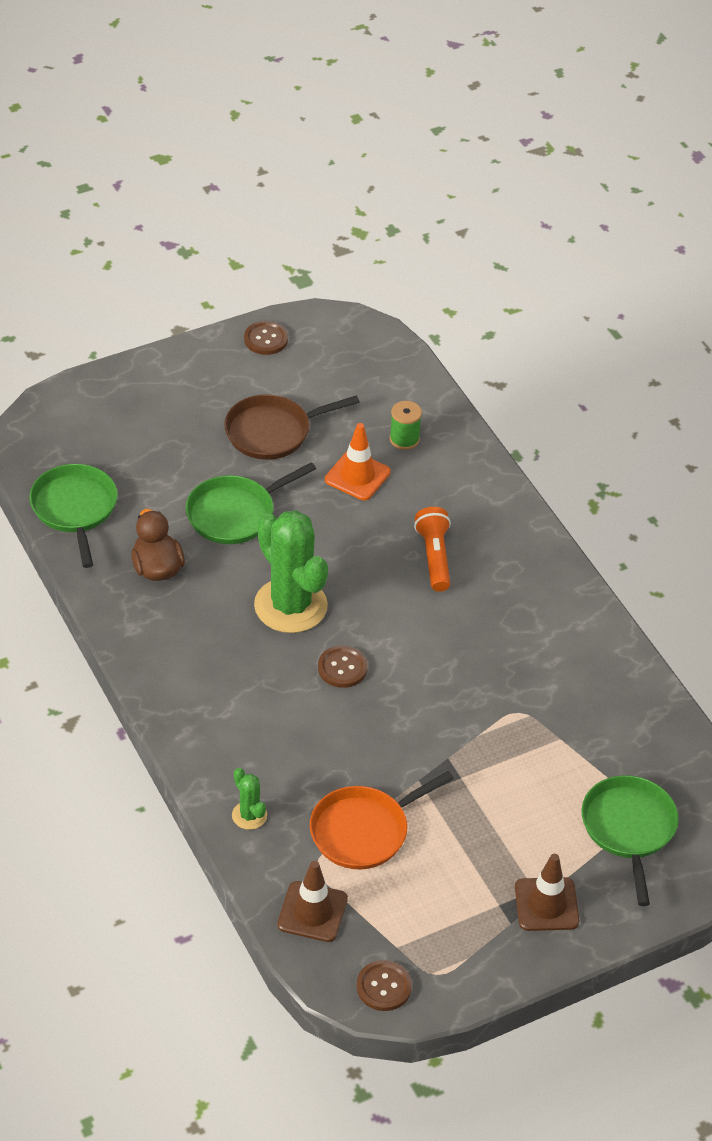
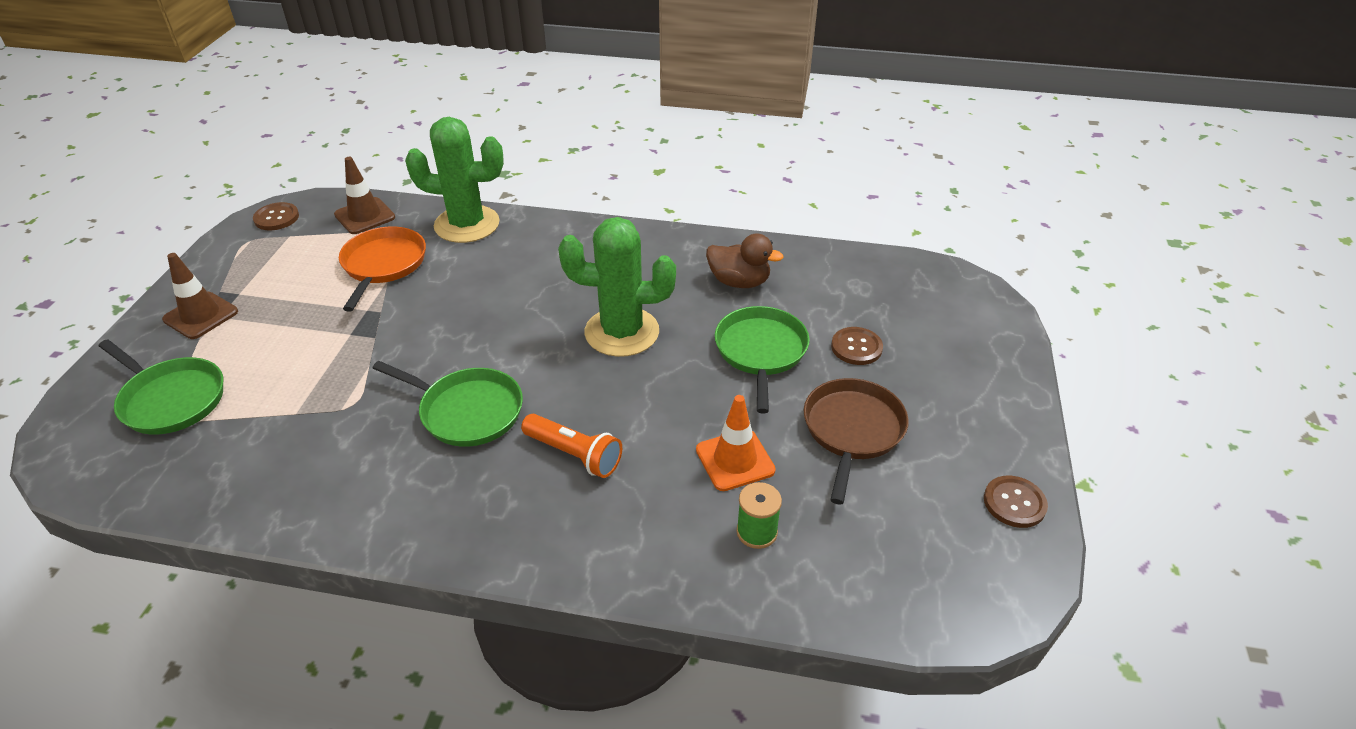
camera: 130 degrees right, 5 degrees down
(75, 509) = (848, 269): green pan -> green pan (467, 411)
(249, 815) = (467, 224): green cactus -> green cactus, size x2.23
(342, 668) = (527, 327): brown button -> brown button (856, 347)

